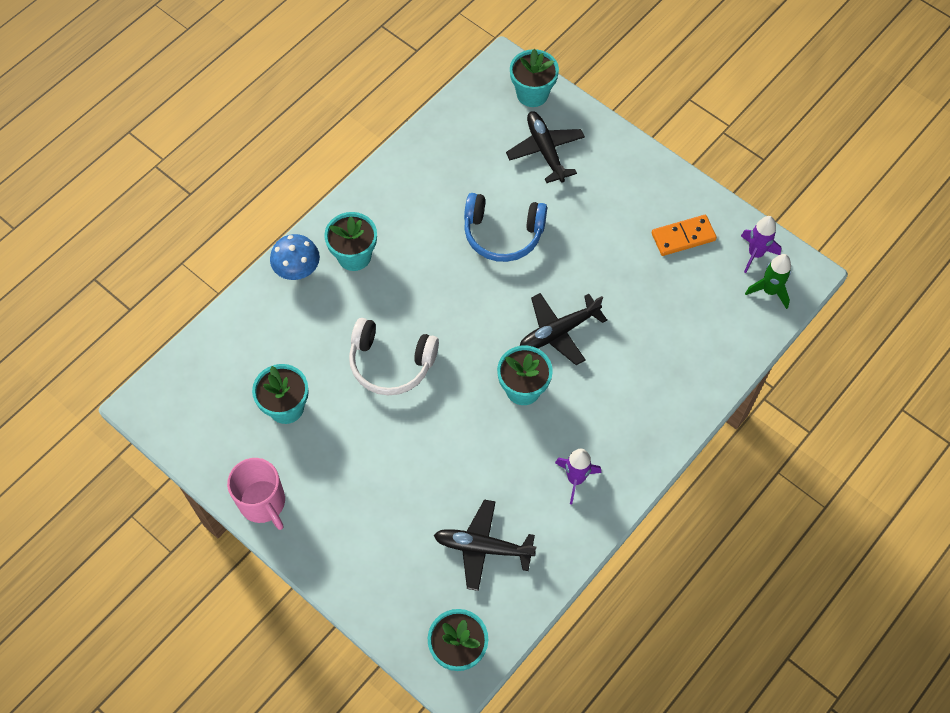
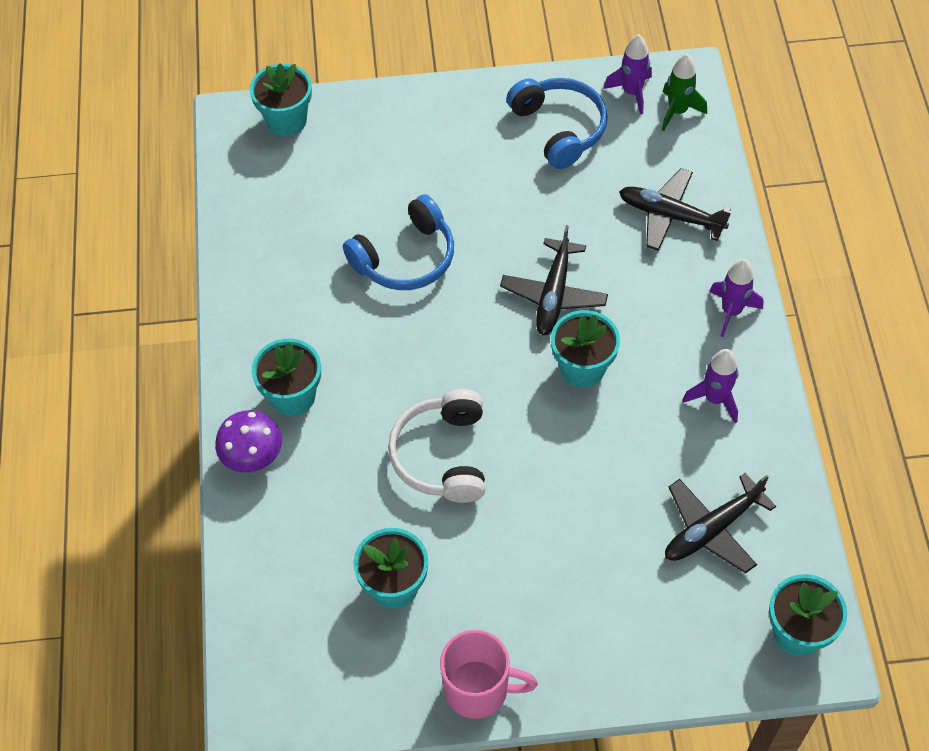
camera: 45 degrees left, 5 degrees down
(297, 269) = (253, 457): blue mushroom -> purple mushroom
(391, 363) = (442, 455): white headphones -> white headphones turned 120 degrees clockwise
(545, 151) = (357, 158): black plane -> black plane (670, 216)
(649, 439) = (731, 311): none -> purple rocket
(683, 237) = (559, 128): orange domino -> blue headphones

